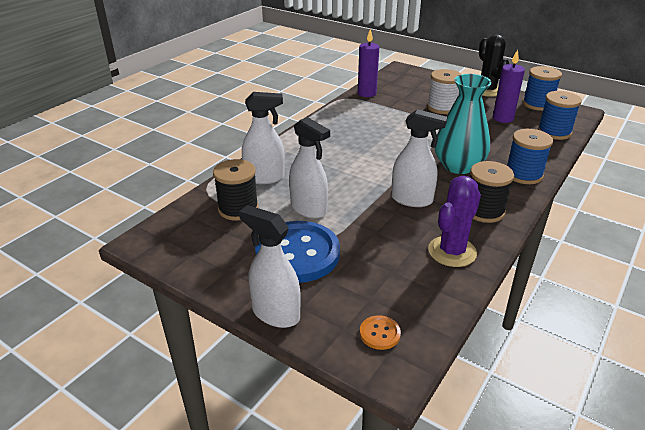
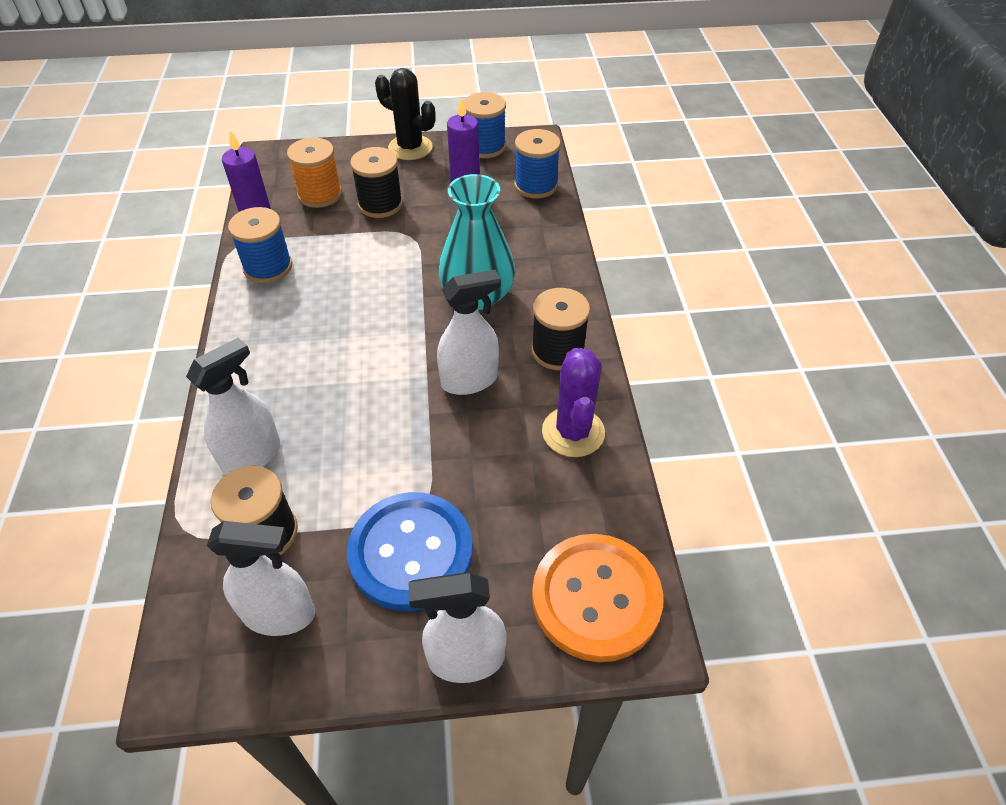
camera: 40 degrees left, 15 degrees up
(309, 209) = (361, 472): white spray bottle -> white spray bottle (279, 614)
(379, 333) = (596, 598): orange button -> orange button, size x2.43
(412, 93) = (320, 194): none -> orange spool
(442, 107) = (380, 204): white spool -> black spool
(523, 174) = (554, 271): blue spool -> blue spool (268, 267)

